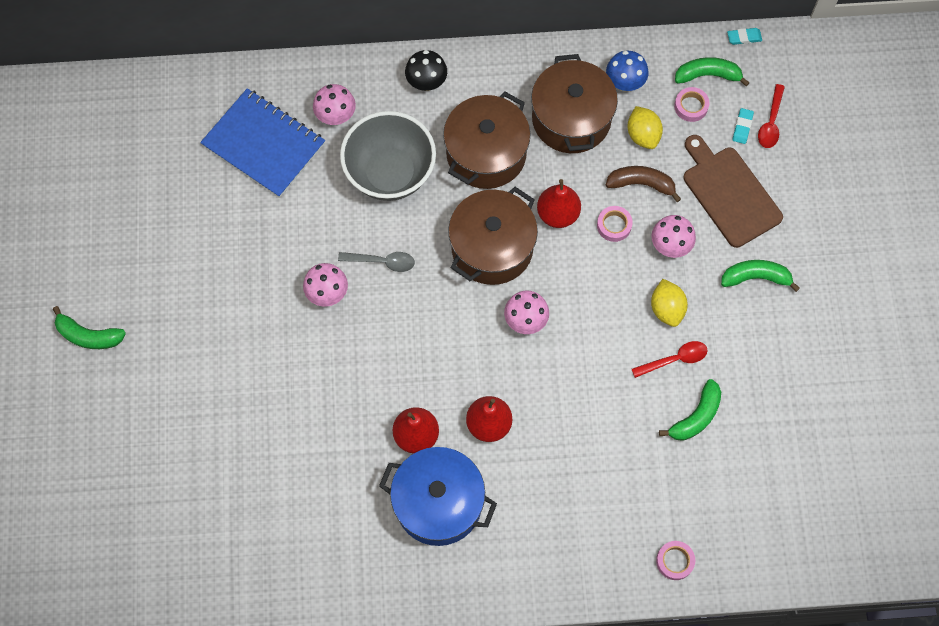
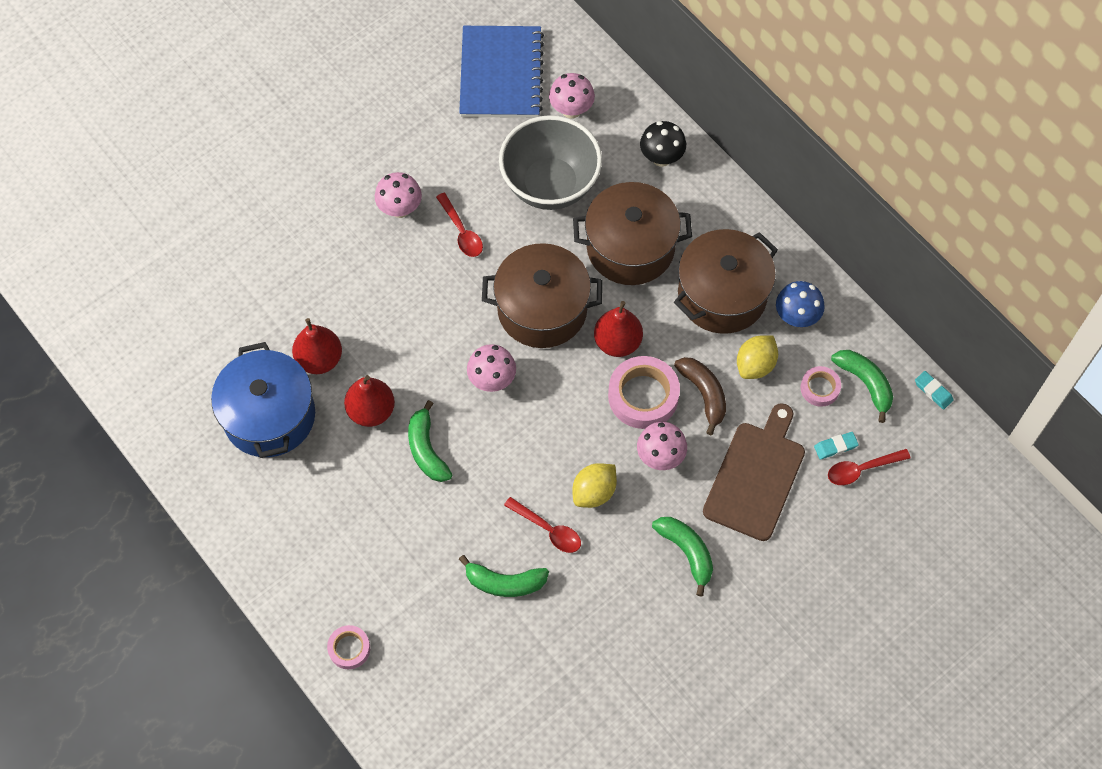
camera: 55 degrees right, 5 degrees down
(89, 336) = (233, 62): green banana -> green banana (427, 449)
(382, 262) = (461, 231): grey spoon -> red spoon
(614, 225) = (643, 396): pink tape -> pink tape, size x1.80

